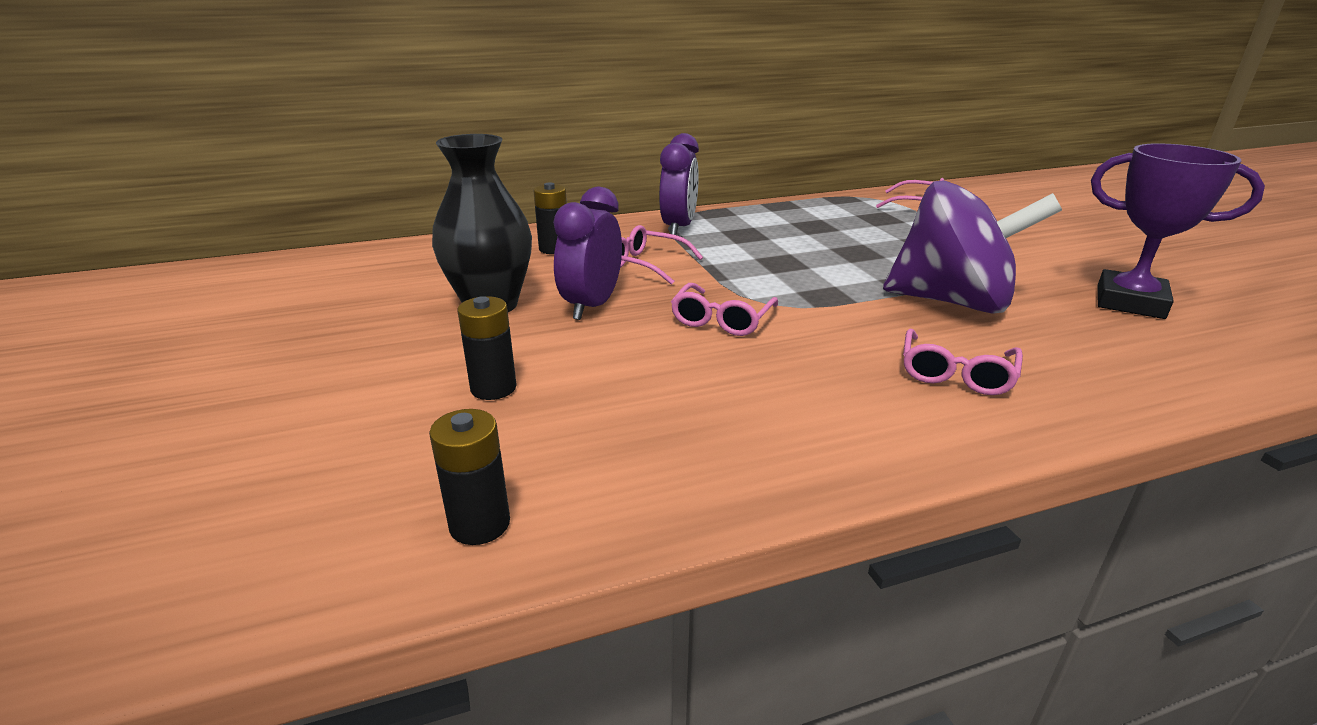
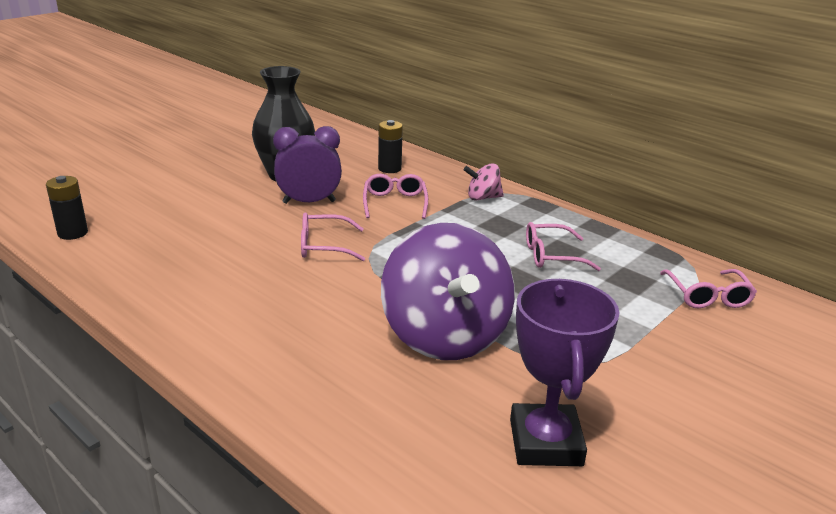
camera: 60 degrees right, 0 degrees up
(493, 388) = (189, 203): black battery -> none
(678, 227) = (483, 198): purple clock -> pink spinning top
(956, 374) = (304, 346): pink glasses -> pink glasses (551, 256)

